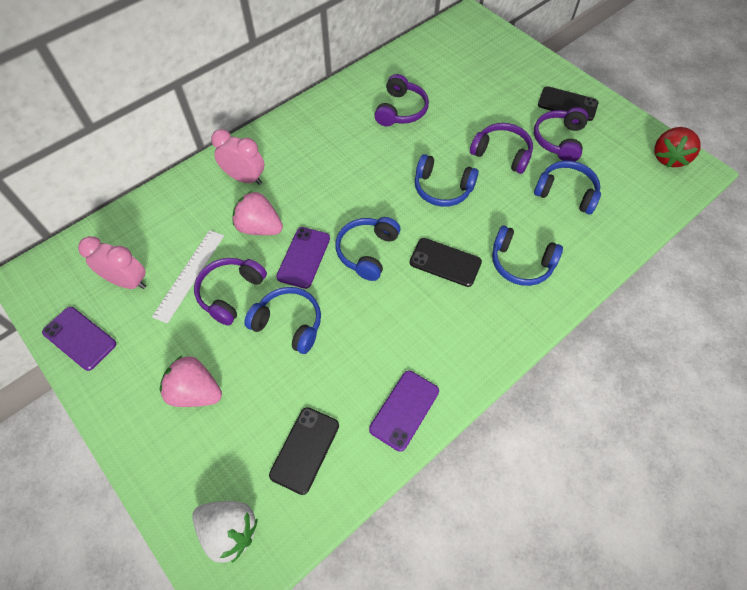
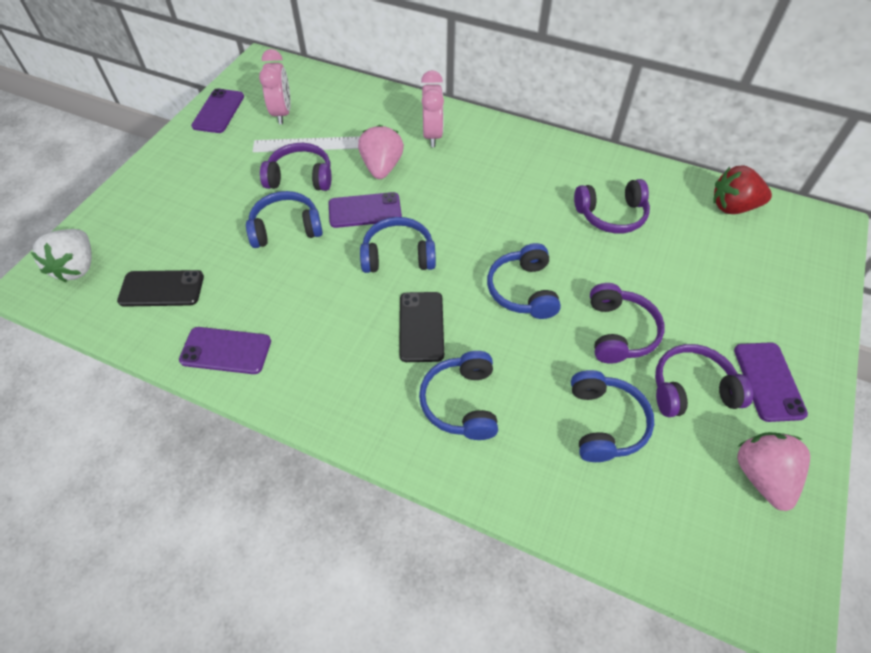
camera: 65 degrees right, 5 degrees down
(196, 392) = (195, 196): pink strawberry -> pink strawberry (761, 476)
(289, 324) = (286, 228): blue headphones -> blue headphones turned 105 degrees counterclockwise
(567, 104) = (768, 381): black phone -> purple phone
(668, 157) = (773, 549): red strawberry -> red strawberry (733, 207)

